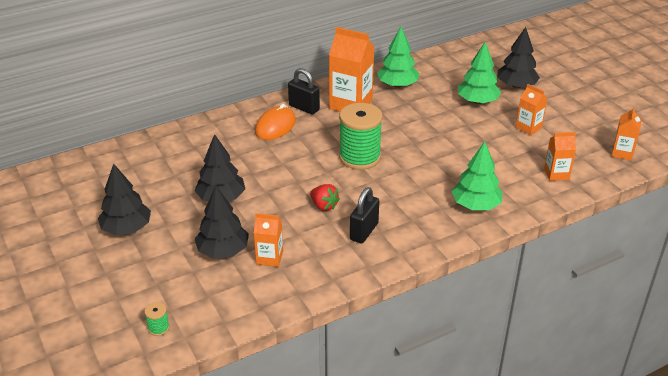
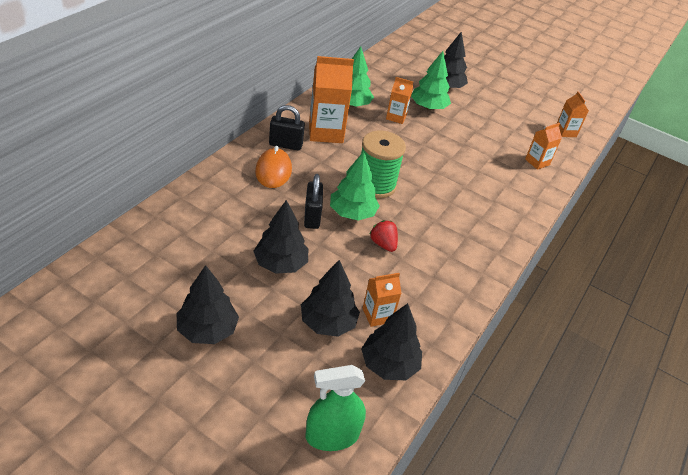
camera: 35 degrees left, 5 degrees up
(158, 328) = (332, 436): green spool -> green spray bottle
(247, 296) = (389, 364): none -> black tree
(324, 206) = (383, 244): red strawberry -> red strawberry turned 135 degrees counterclockwise
(364, 231) = (437, 260): black padlock -> black padlock (312, 217)
(476, 205) = (503, 207): green tree -> green tree (352, 213)
(528, 127) = (485, 124): orange carton -> orange carton (396, 117)

